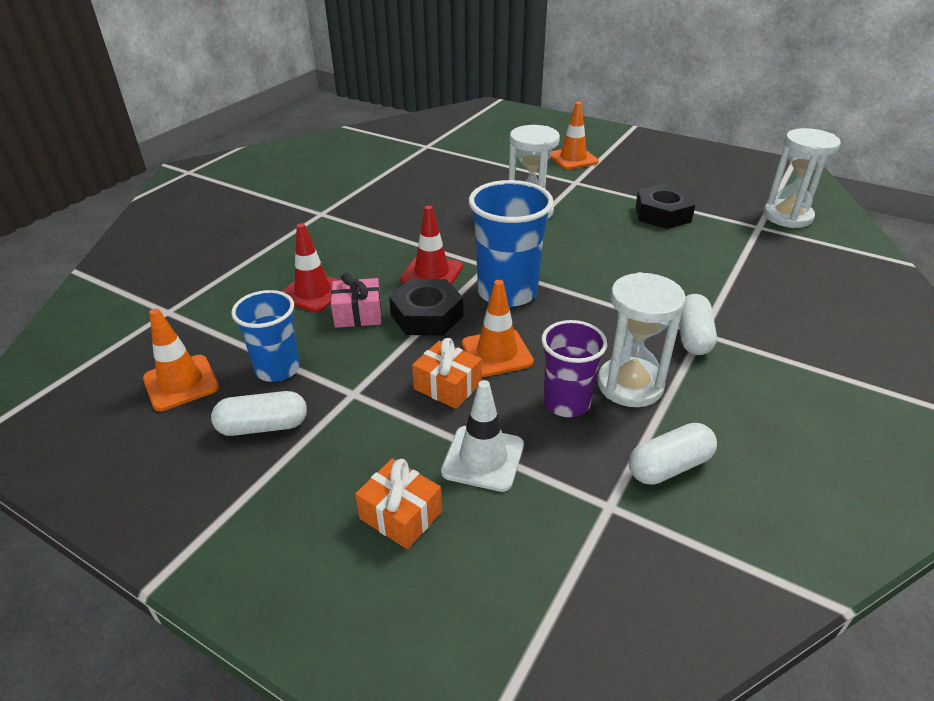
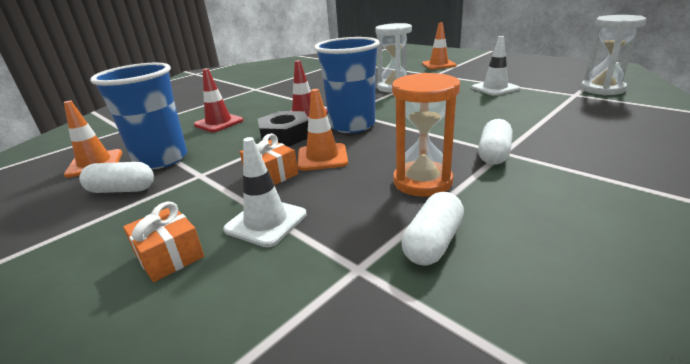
camera: 15 degrees right, 10 degrees down
(278, 369) = (161, 159): blue cup -> blue cup, size x1.54
(358, 314) = (239, 134): pink gift -> none
(566, 402) = (360, 190): purple cup -> none
(630, 385) = (422, 182): white hourglass -> orange hourglass
(662, 214) = (495, 88): black nut -> white traffic cone
(669, 466) = (433, 242): white capsule -> white capsule turned 45 degrees counterclockwise

